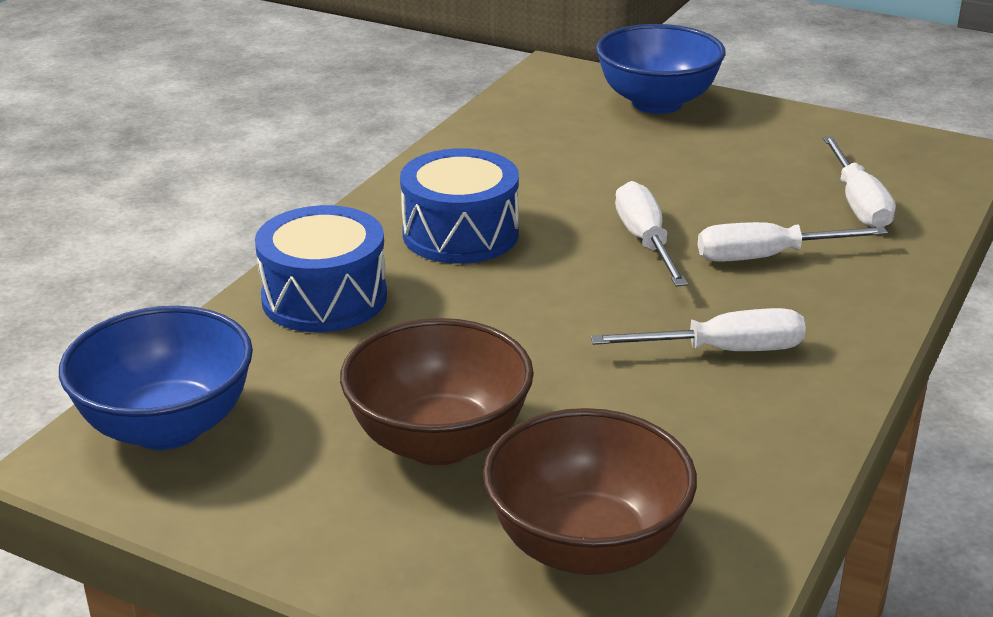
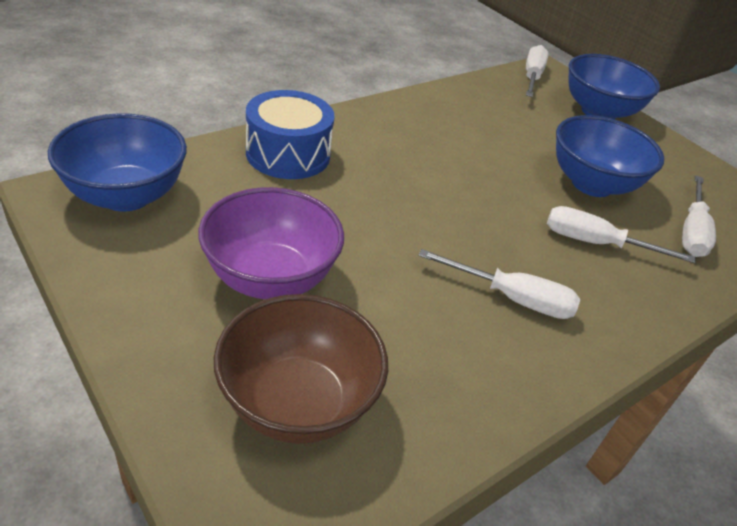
camera: 20 degrees right, 10 degrees up
(439, 441) = (270, 278): brown bowl -> purple bowl
(460, 234) = (404, 147): blue drum -> none
(645, 241) = (519, 199): white screwdriver -> white screwdriver (532, 77)
(713, 193) = (591, 184): none -> blue bowl

